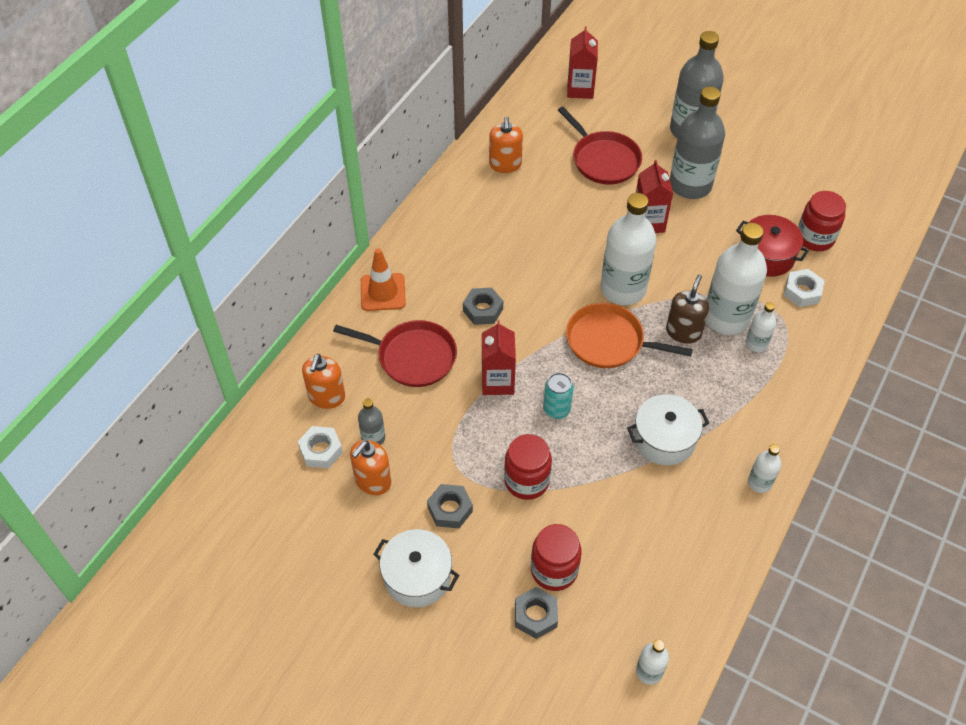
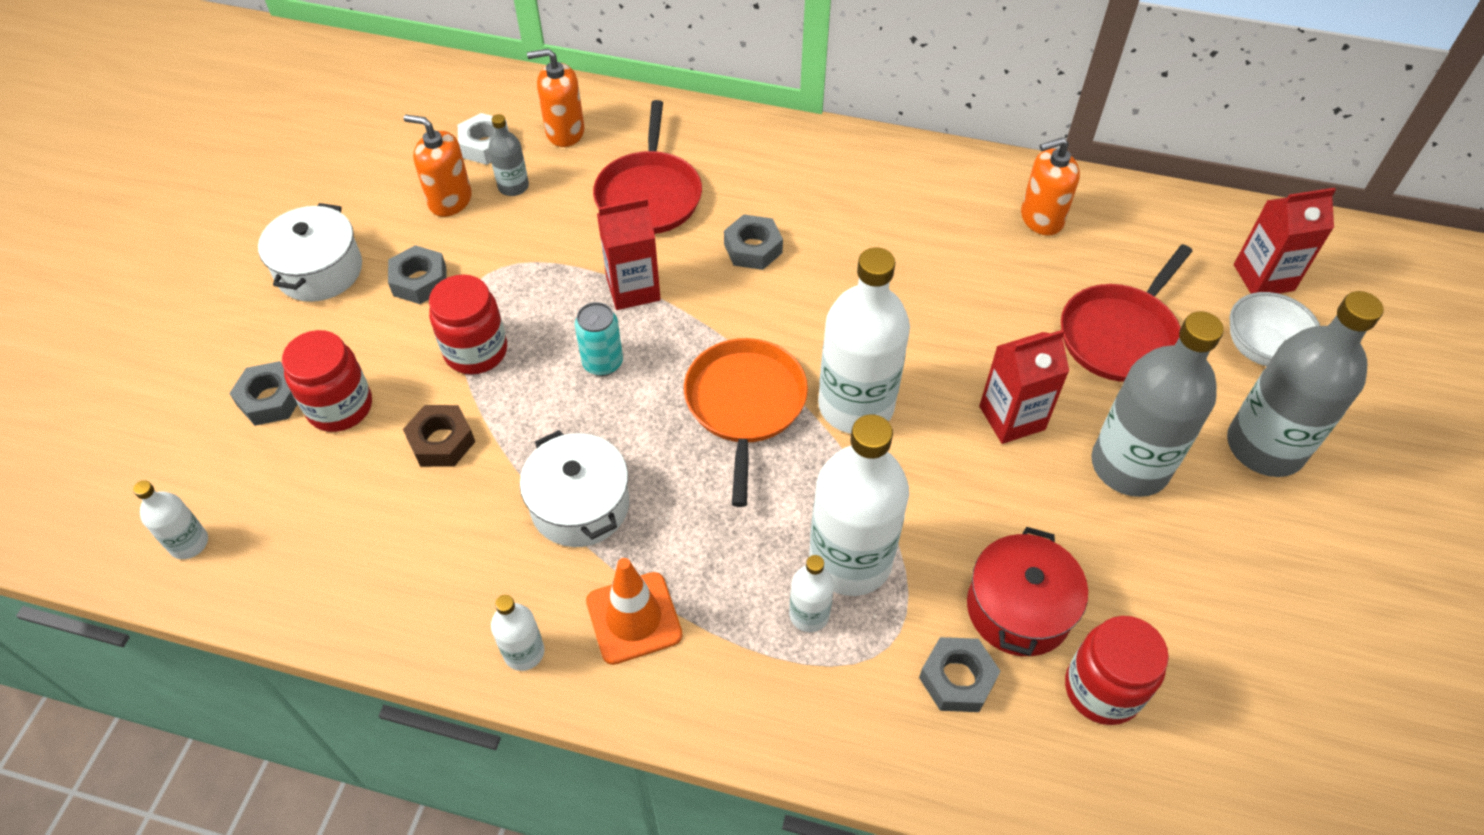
camera: 75 degrees right, 0 degrees up
(383, 292) = (745, 144): orange traffic cone -> orange traffic cone (634, 618)
(598, 510) = (441, 441): none -> brown nut
(628, 108) = (1261, 348): none -> white bowl
(683, 332) = (797, 501): brown soap dispenser -> none
(802, 292) = (957, 679): white nut -> grey nut

